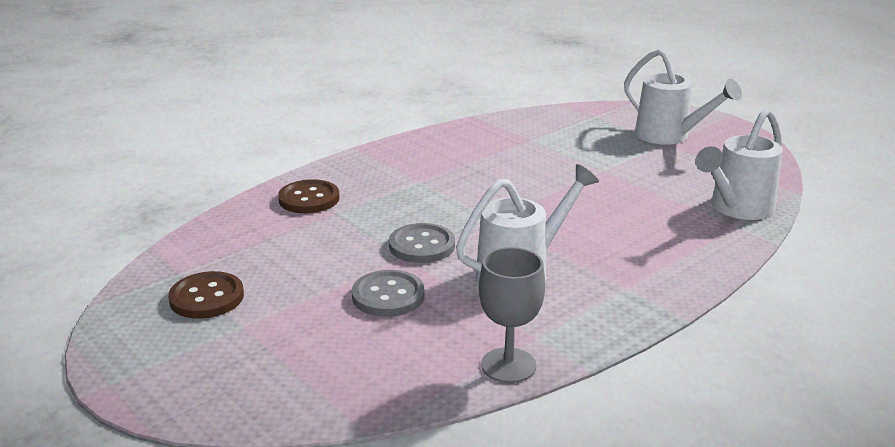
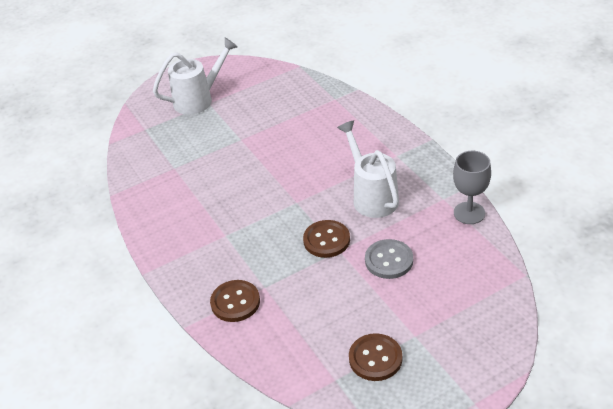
camera: 75 degrees left, 15 degrees up
(422, 246) = (326, 240): grey button -> brown button
(737, 208) = (313, 93): white watering can -> none

